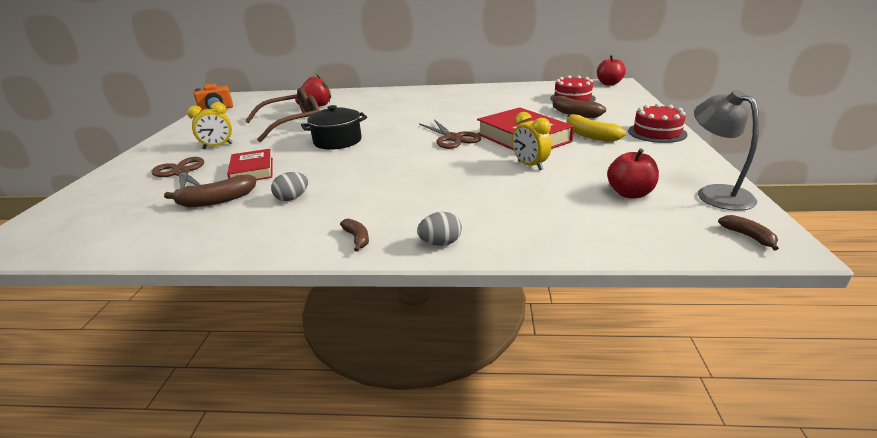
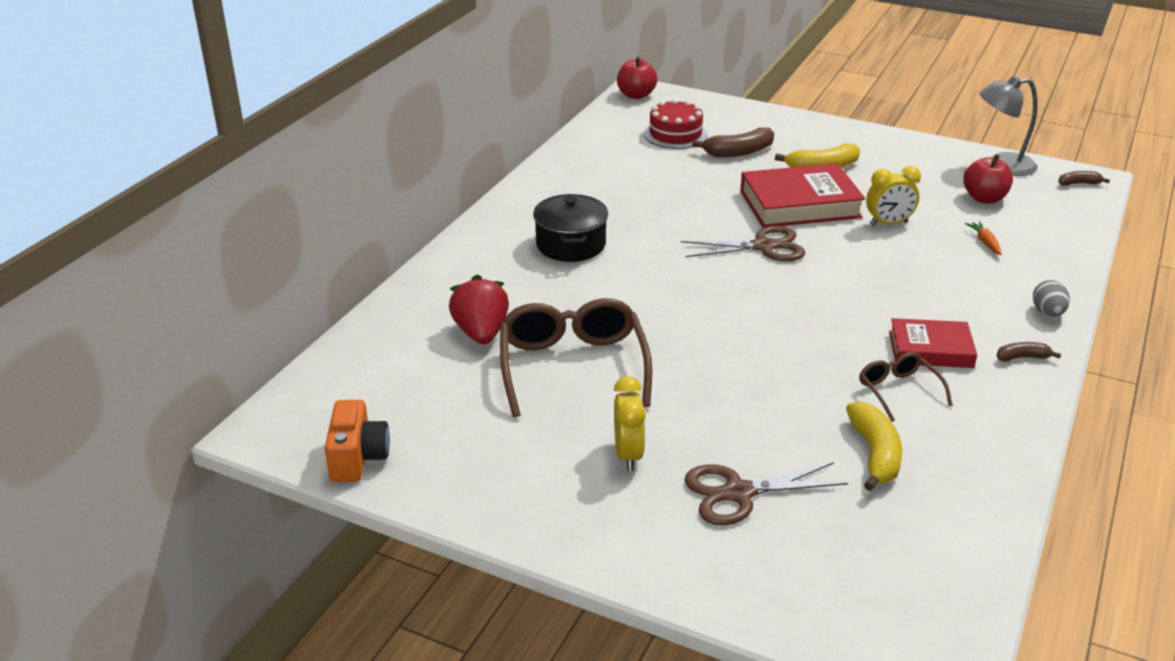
camera: 70 degrees left, 5 degrees up
(216, 201) = (874, 454): brown banana -> yellow banana
(252, 170) = (777, 420): red book -> red book (930, 349)
(292, 198) = (898, 391): grey egg -> brown glasses
(337, 141) = (702, 333): black pot -> black pot (570, 245)
(544, 203) = (985, 242): none -> orange carrot
(657, 132) = (841, 134): red cake -> none

